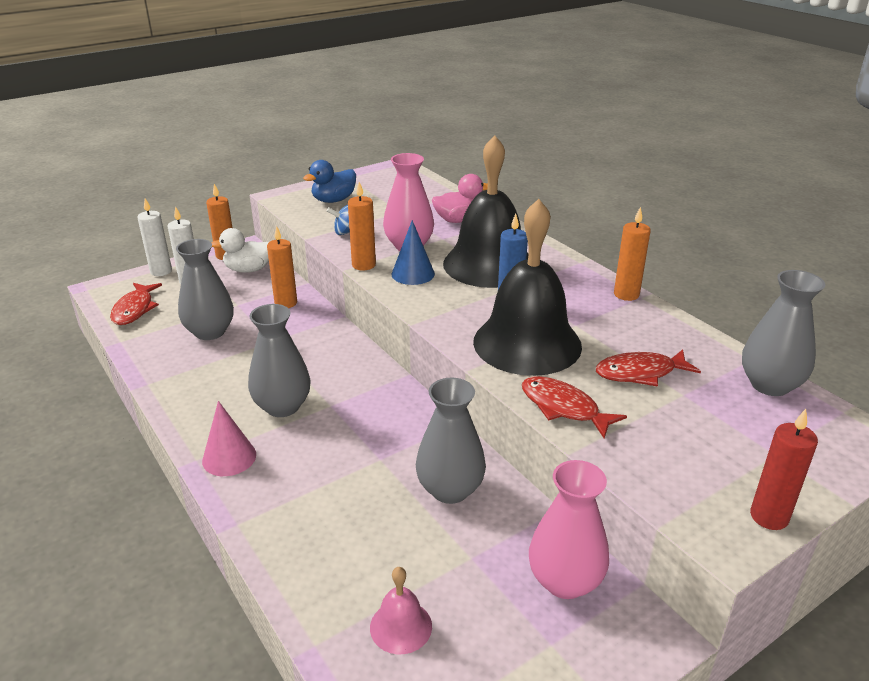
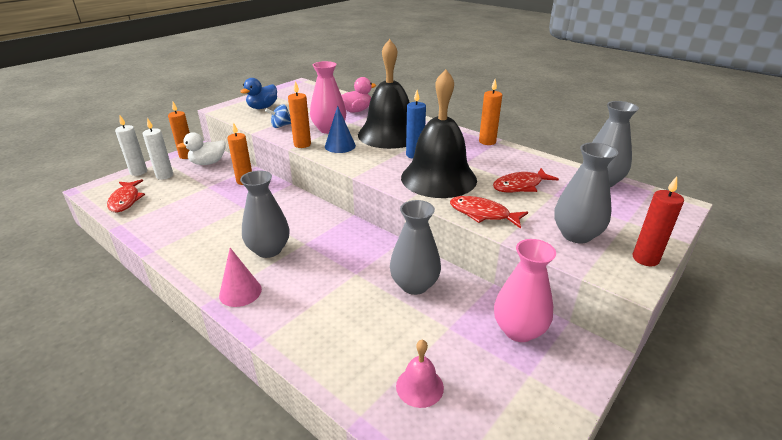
camera: 15 degrees left, 0 degrees up
(210, 332) = (193, 207): grey vase -> grey vase (576, 235)

